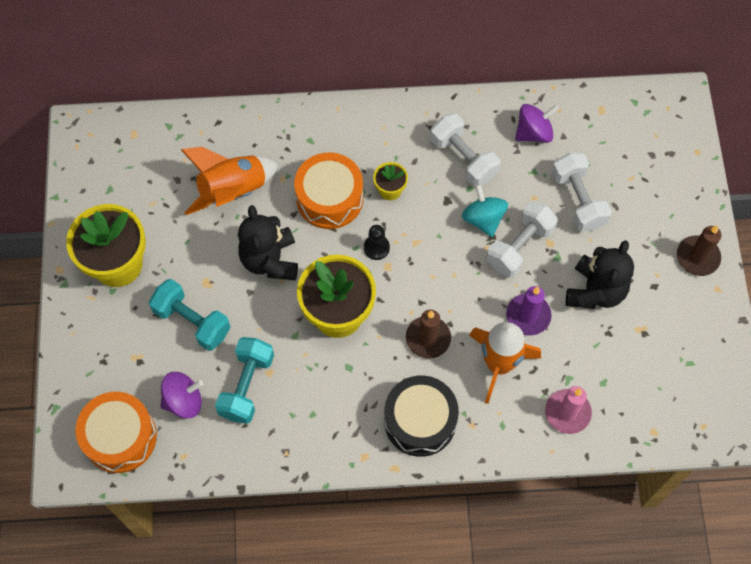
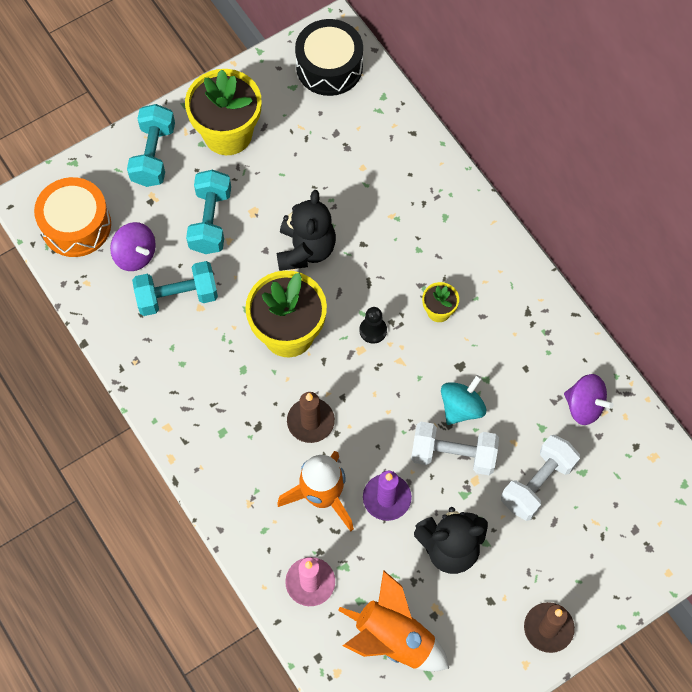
camera: 60 degrees right, 0 degrees up
(95, 336) = (153, 155): none -> turquoise dumbbell
(232, 191) = (353, 182): orange rocket -> orange rocket (393, 639)
(270, 260) = (305, 249): black teddy bear -> black teddy bear turned 135 degrees clockwise
(329, 198) = (397, 265): orange drum -> none
(420, 421) = (227, 456): black drum -> black drum (329, 67)
(463, 158) = (513, 357): white dumbbell -> none

